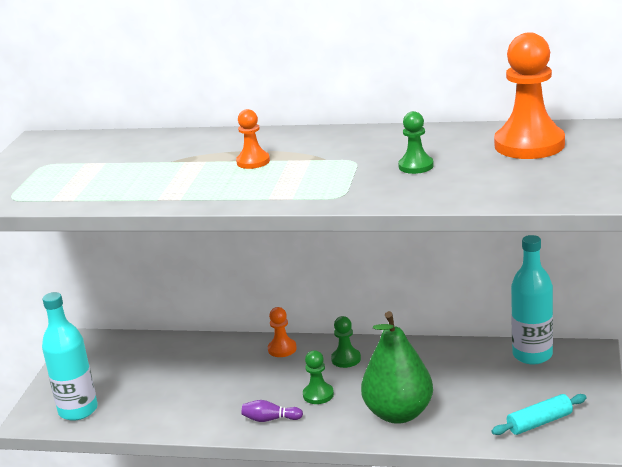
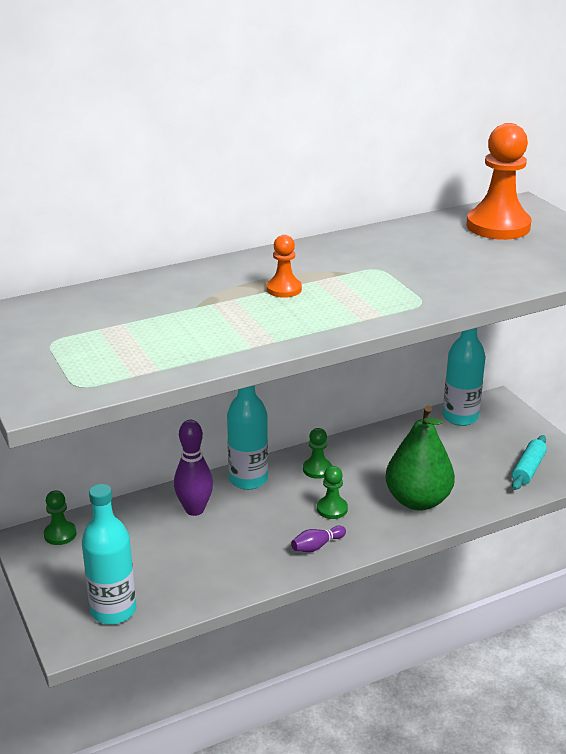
camera: 40 degrees left, 5 degrees up
(215, 358) = (194, 509): none -> purple bowling pin
(282, 349) = (248, 479): orange pawn -> turquoise bottle
(416, 166) = (439, 262): green pawn -> green pawn (60, 534)

